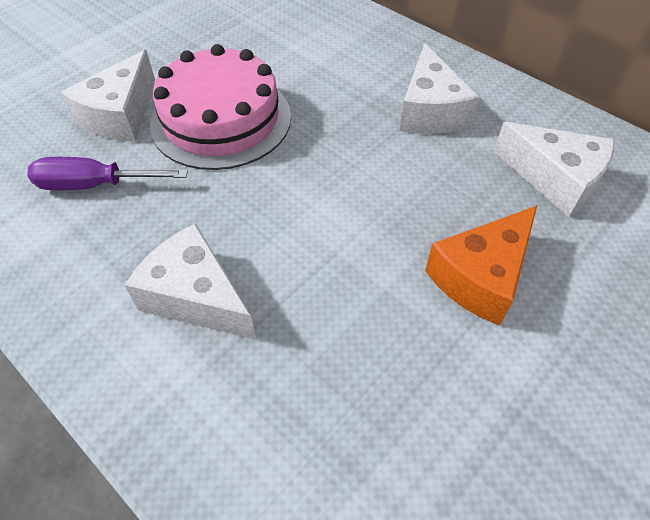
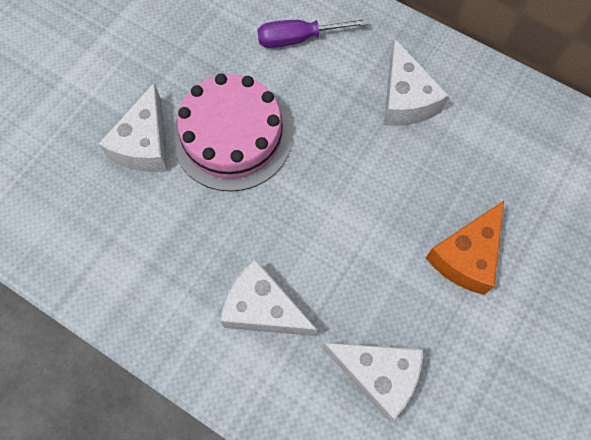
camera: 10 degrees left, 15 degrees up
(95, 185) = (150, 221): purple screwdriver -> purple screwdriver (299, 38)
(555, 179) = (513, 156): white cheese -> white cheese (378, 375)

